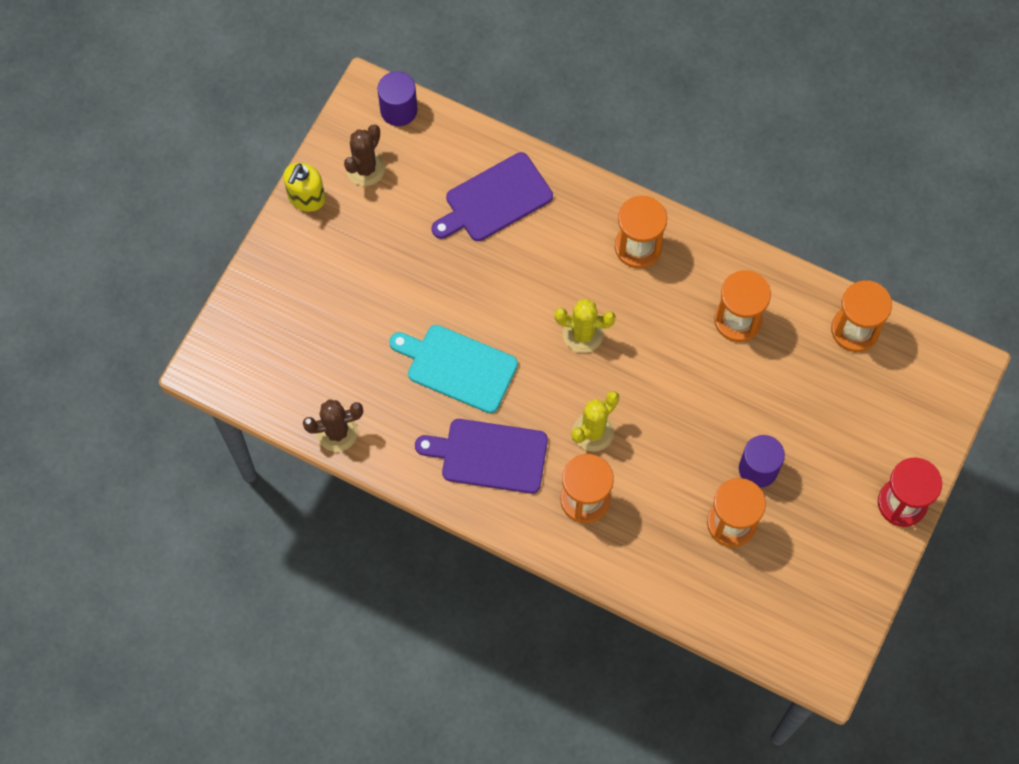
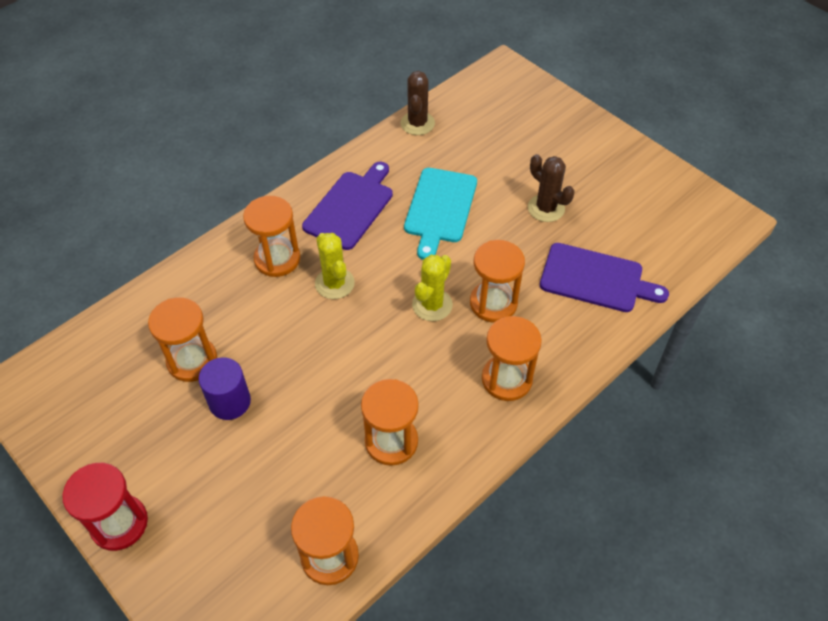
camera: 110 degrees right, 15 degrees down
(306, 198) = (635, 153): yellow soap dispenser -> none
(365, 168) = (654, 197): brown cactus -> brown cactus (546, 208)
(398, 110) = (711, 235): purple cylinder -> none
(457, 367) = (439, 208): turquoise cutting board -> turquoise cutting board turned 150 degrees clockwise
(494, 199) = (596, 279): purple cutting board -> purple cutting board turned 120 degrees clockwise
(559, 281) = (493, 303): none -> orange hourglass

